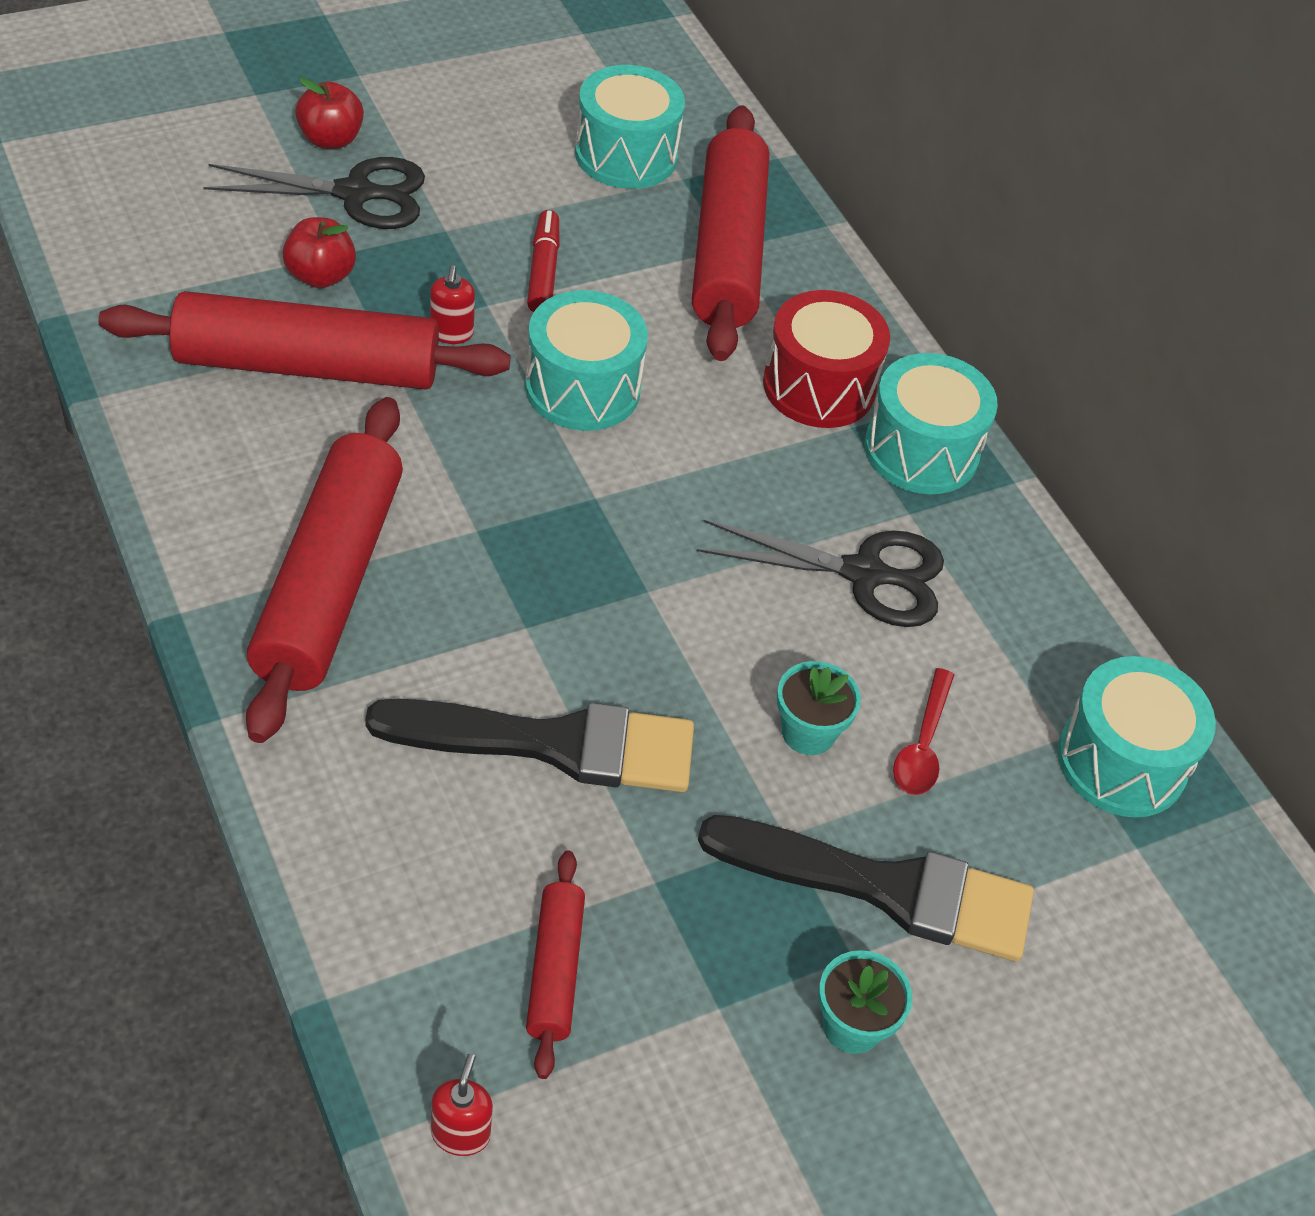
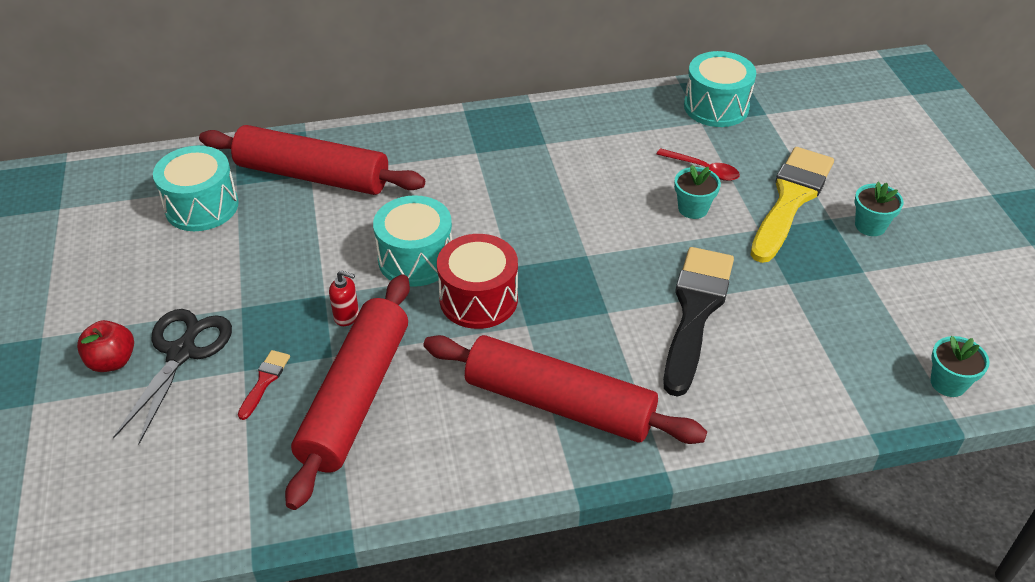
camera: 70 degrees left, 5 degrees down
(320, 276) = (264, 381): red apple -> red brush
(460, 1133) = (948, 383): red soap dispenser -> turquoise flower pot
(543, 270) = (301, 262): red marker -> none
(554, 970) = (846, 331): red rolling pin -> none
(819, 386) = (441, 159): red drum -> red drum (478, 299)
(864, 574) = (587, 168): black scissors -> none
(884, 888) = (790, 200): black brush -> yellow brush
(921, 450) = (500, 130): turquoise drum -> none

